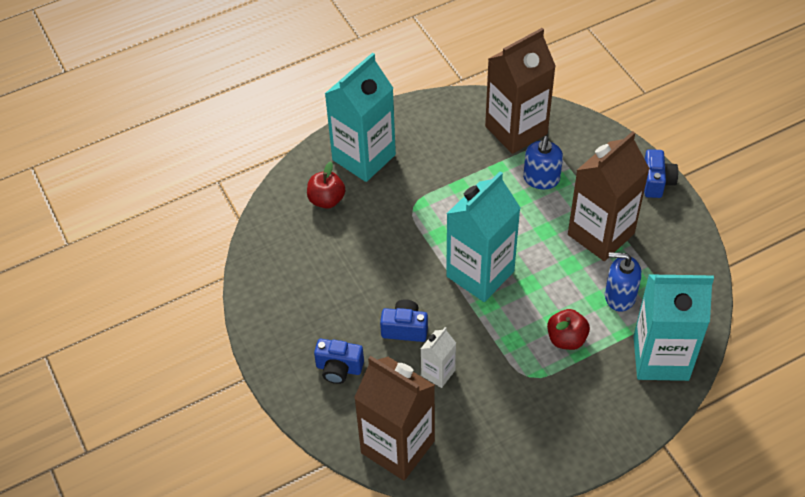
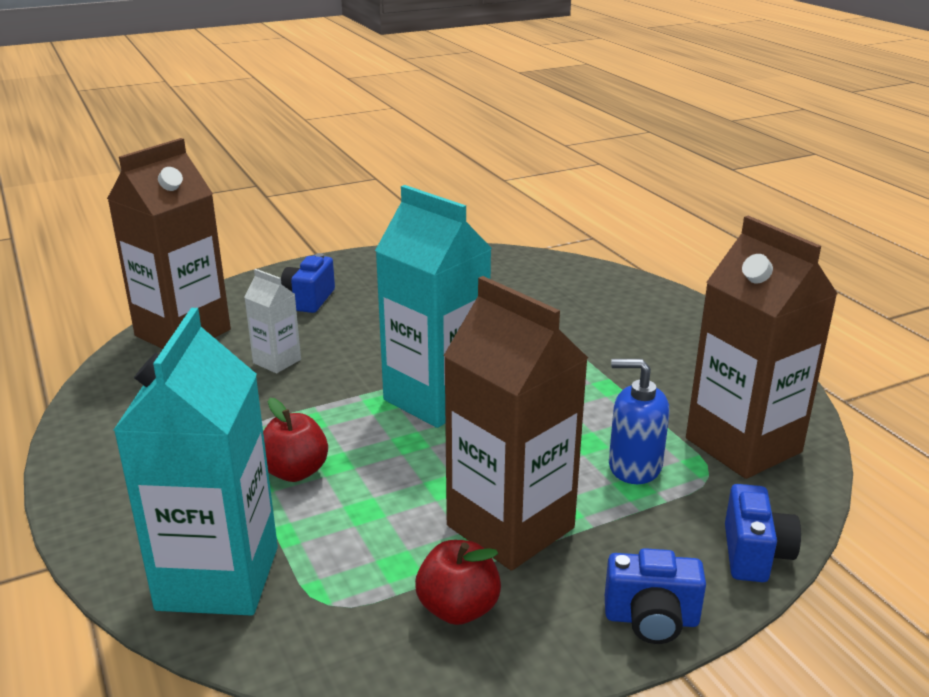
camera: 90 degrees right, 25 degrees down
(326, 200) = (569, 292): red apple -> red apple (458, 608)
(364, 157) = (647, 316): turquoise carton -> none
(405, 329) = (354, 340): blue camera -> blue camera (754, 554)
(619, 296) = (367, 538): blue soap dispenser -> none

